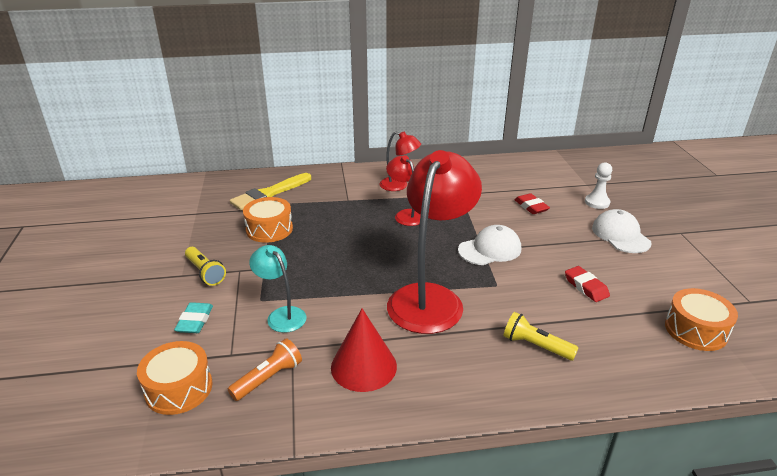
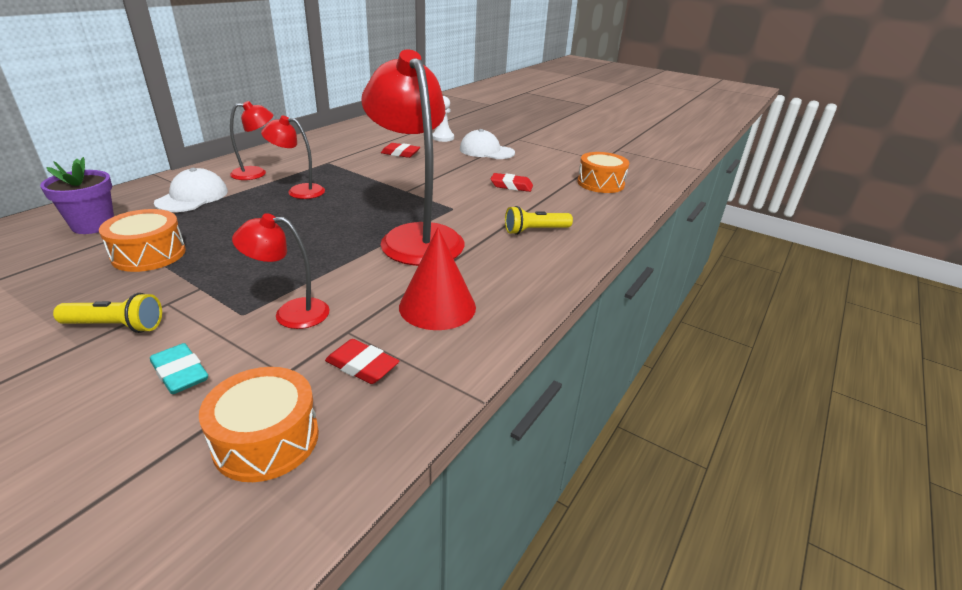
camera: 50 degrees left, 0 degrees up
(268, 378) = (362, 366): orange flashlight -> red eraser
(269, 193) = (93, 225): yellow brush -> purple flower pot
(281, 315) = (291, 313): turquoise lamp -> red lamp
(490, 249) = (412, 189): white cap -> white cap (192, 197)

